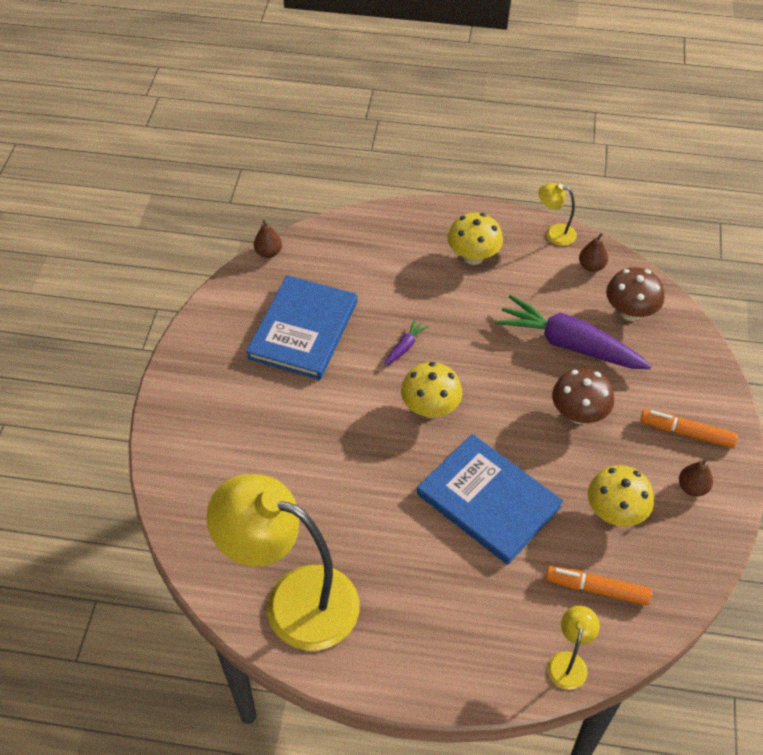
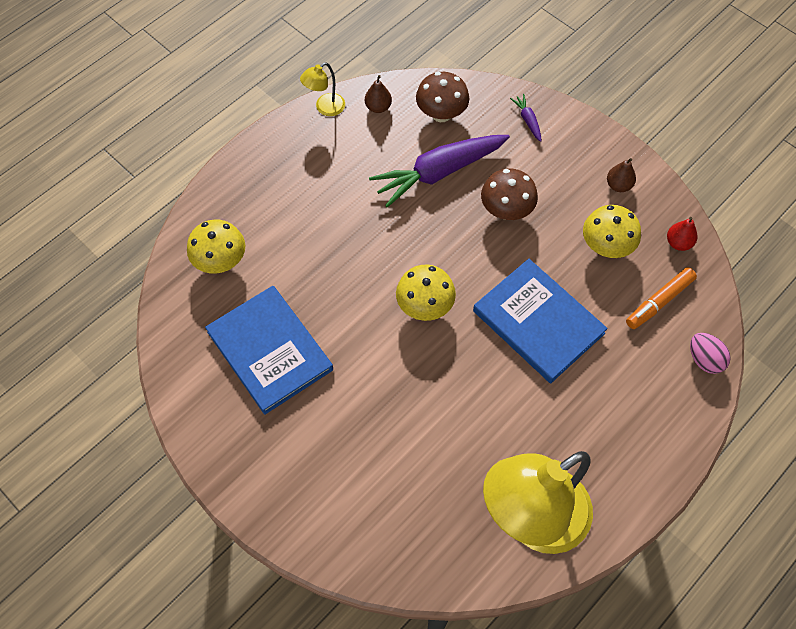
camera: 55 degrees left, 10 degrees up
(268, 252) = (159, 326): brown pear -> none
(405, 347) = (350, 285): purple carrot -> purple carrot (527, 120)
(473, 257) = (300, 178): yellow mushroom -> yellow mushroom (221, 261)
(488, 500) = (538, 322): blue book -> blue book turned 60 degrees clockwise
(569, 662) = (704, 359): yellow lamp -> pink egg
(677, 572) = (678, 243): none -> red pear
(686, 433) = (572, 156): orange marker -> none

